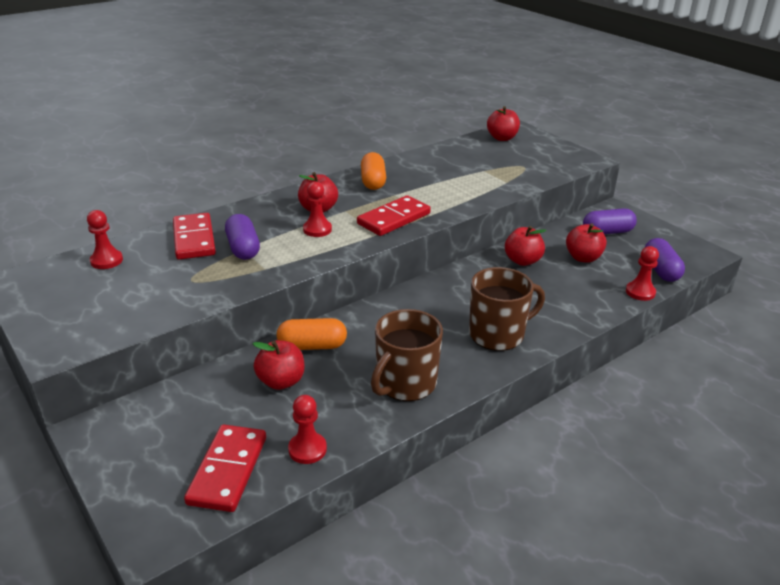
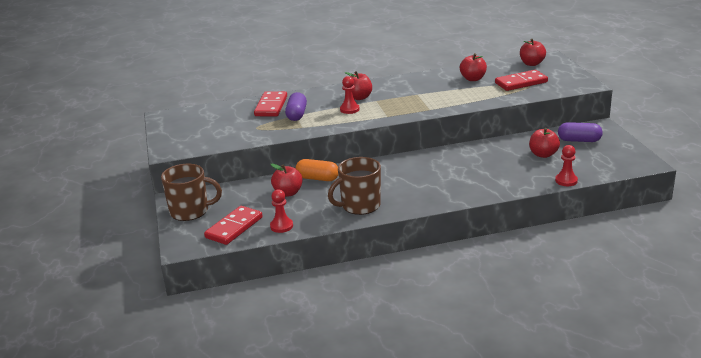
camera: 25 degrees right, 5 degrees down
(106, 261) = (215, 112): red pawn -> none
(373, 181) = (409, 84): orange capsule -> none
(394, 219) = (404, 108): red domino -> red domino (521, 82)
(498, 334) = (440, 190): brown mug -> brown mug (190, 211)
(522, 261) = (495, 150): red apple -> red apple (473, 79)
(661, 270) = (597, 170): purple capsule -> none

